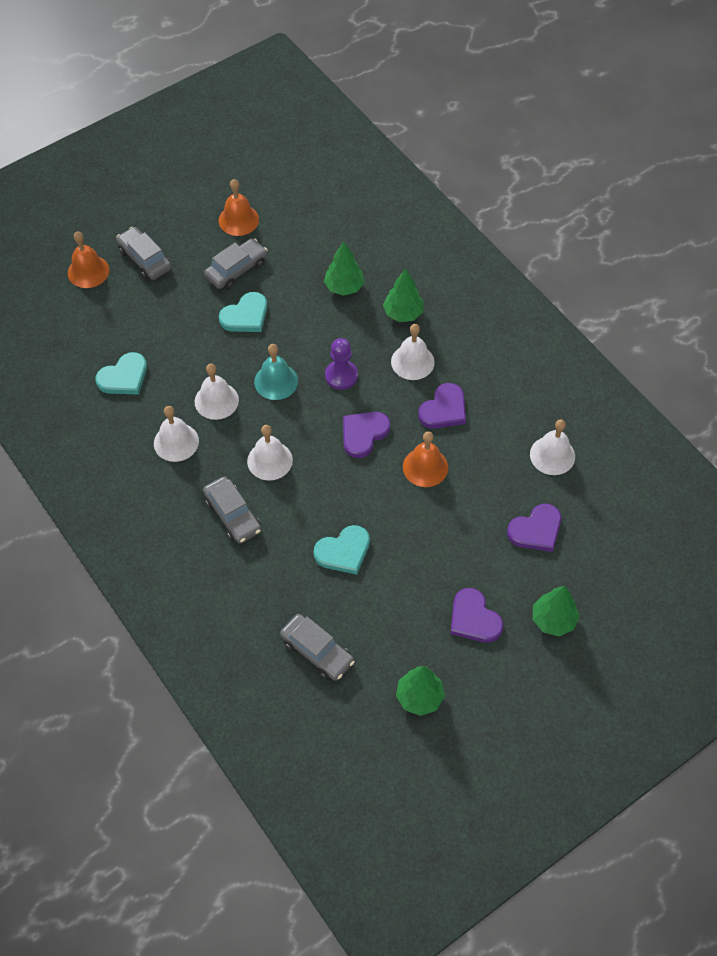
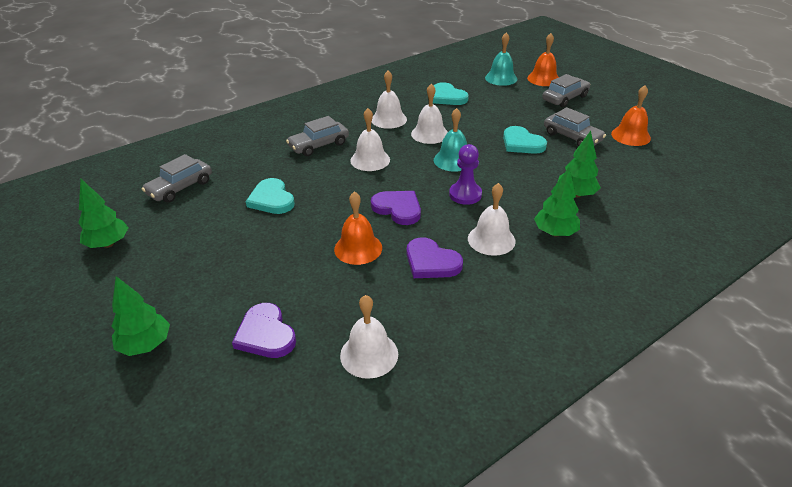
camera: 90 degrees right, 20 degrees down
(78, 315) = (501, 78): none -> turquoise bell
(474, 618) = (173, 281): purple heart -> none

